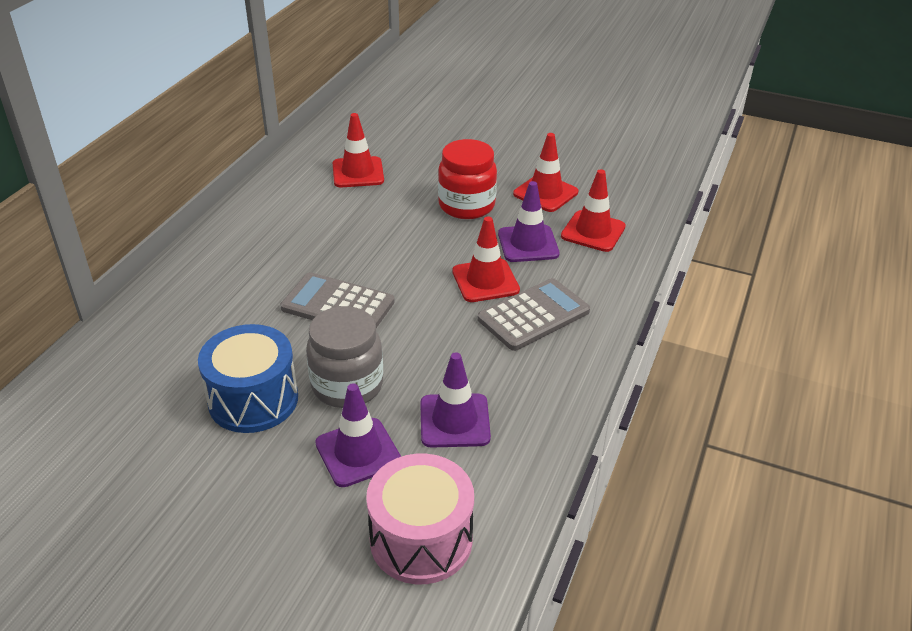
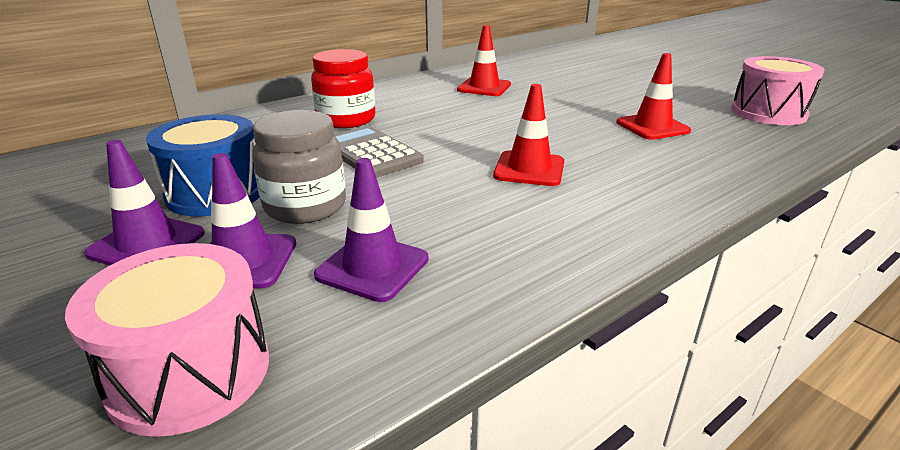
camera: 30 degrees right, 10 degrees down
(466, 205) = (561, 120): red jar -> red jar (346, 120)
(528, 244) = (601, 154): purple traffic cone -> purple traffic cone (147, 244)
(533, 315) = (557, 206): grey calculator -> none
(593, 231) = (686, 161): red traffic cone -> none
(623, 145) = (768, 113): none -> pink drum

